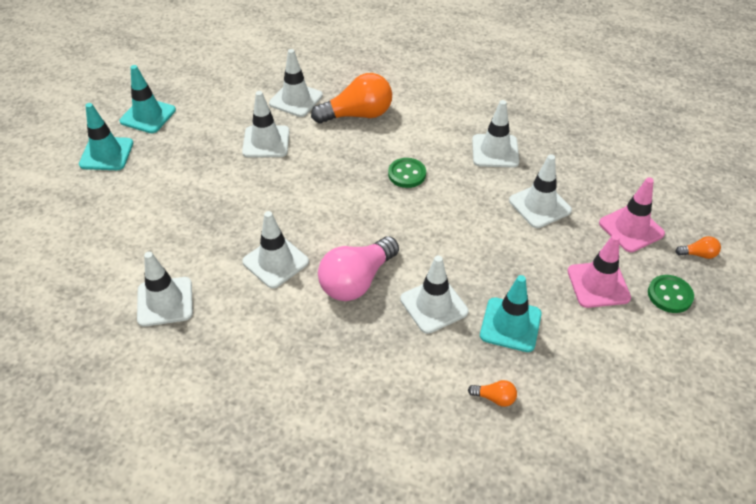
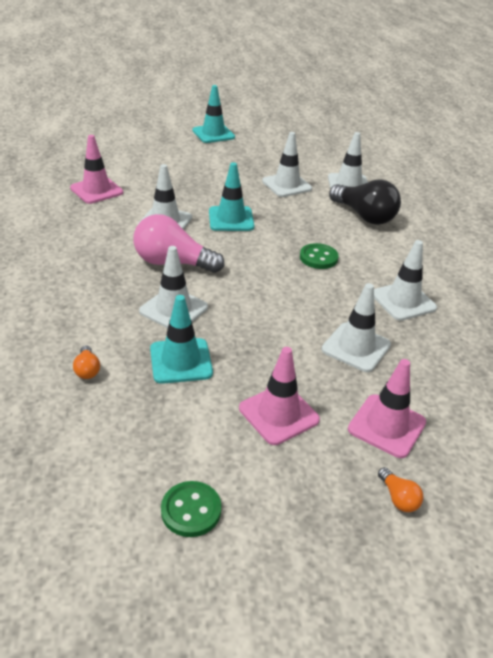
camera: 60 degrees right, 10 degrees down
(148, 116) = (264, 136): turquoise traffic cone -> turquoise traffic cone (231, 219)
(165, 302) = (96, 190): white traffic cone -> pink traffic cone
(358, 115) = (364, 216): orange light bulb -> black light bulb
(669, 295) = (308, 480): green button -> green button (191, 510)

